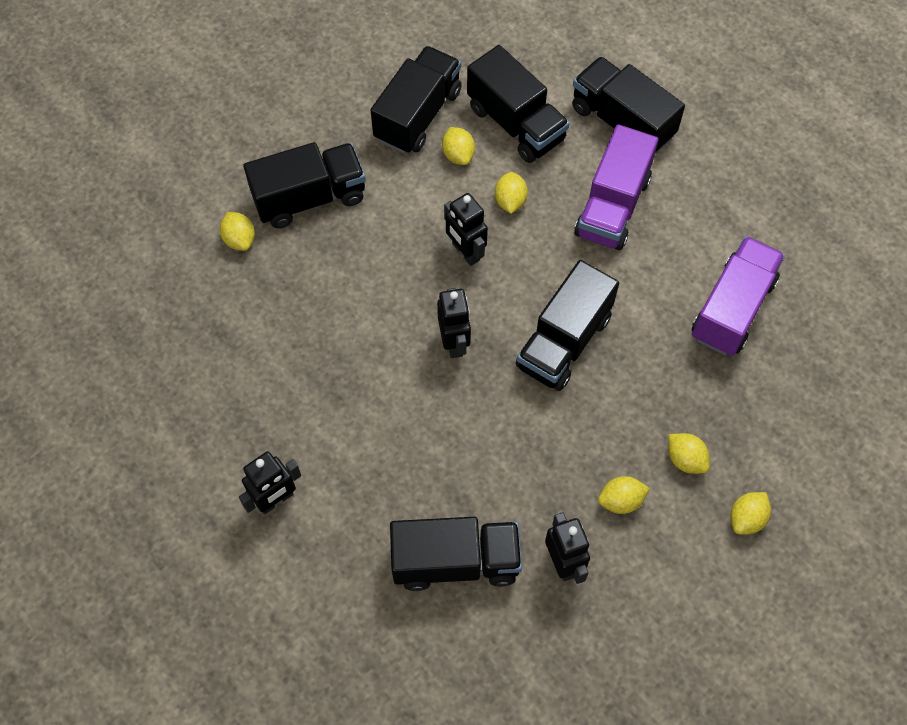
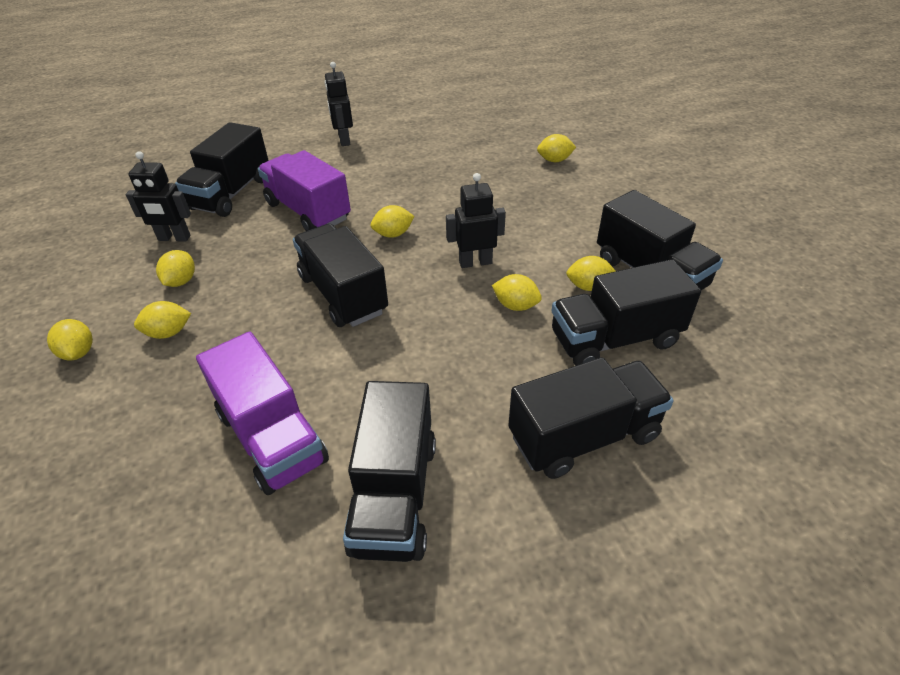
camera: 115 degrees right, 20 degrees down
(309, 198) = (578, 196): black truck -> black truck (394, 495)
(454, 342) = (393, 234): black robot -> yellow lemon
(612, 206) = (466, 381): purple truck -> purple truck (308, 211)

